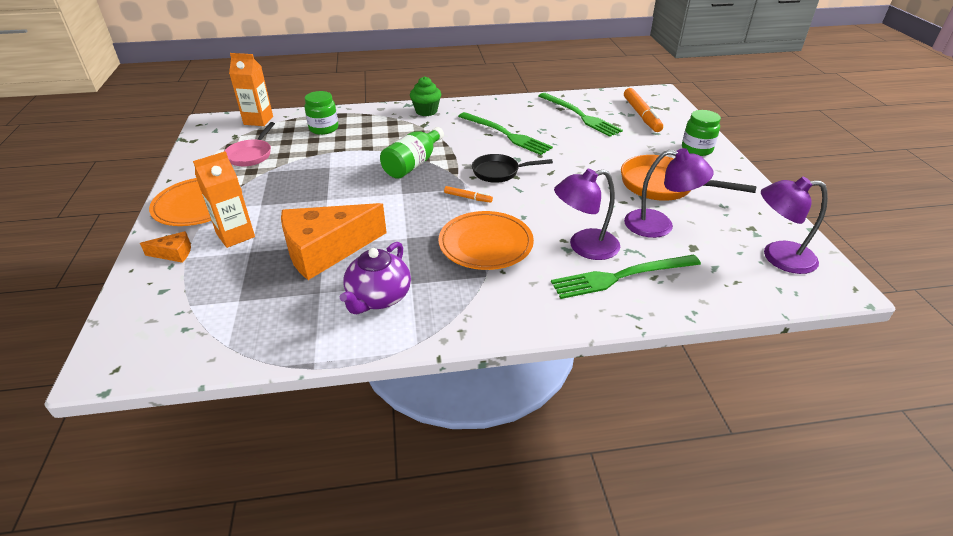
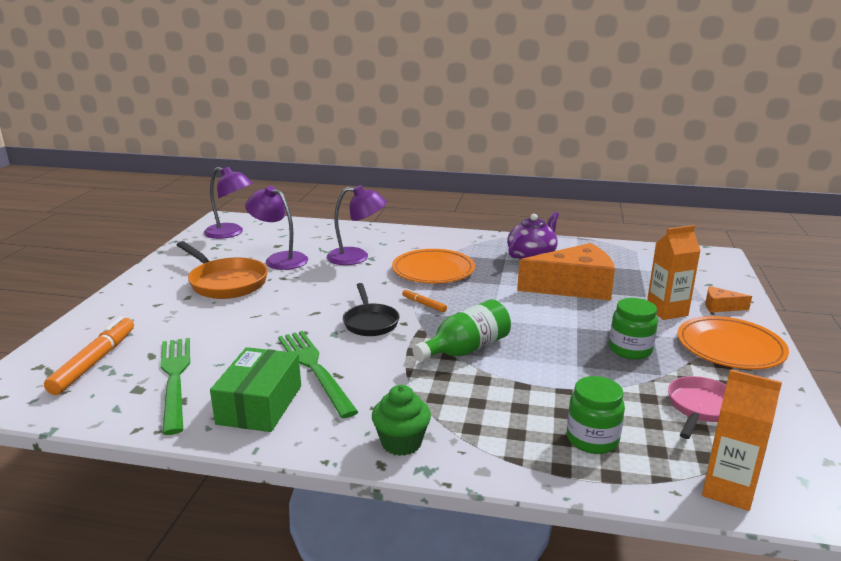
camera: 160 degrees left, 15 degrees down
(499, 172) = (370, 322): black pan -> black pan turned 60 degrees clockwise
(516, 113) = (259, 404): none -> green box
(621, 276) = (351, 241): green fork -> none
(696, 149) = (125, 307): green jar -> green jar (630, 350)

